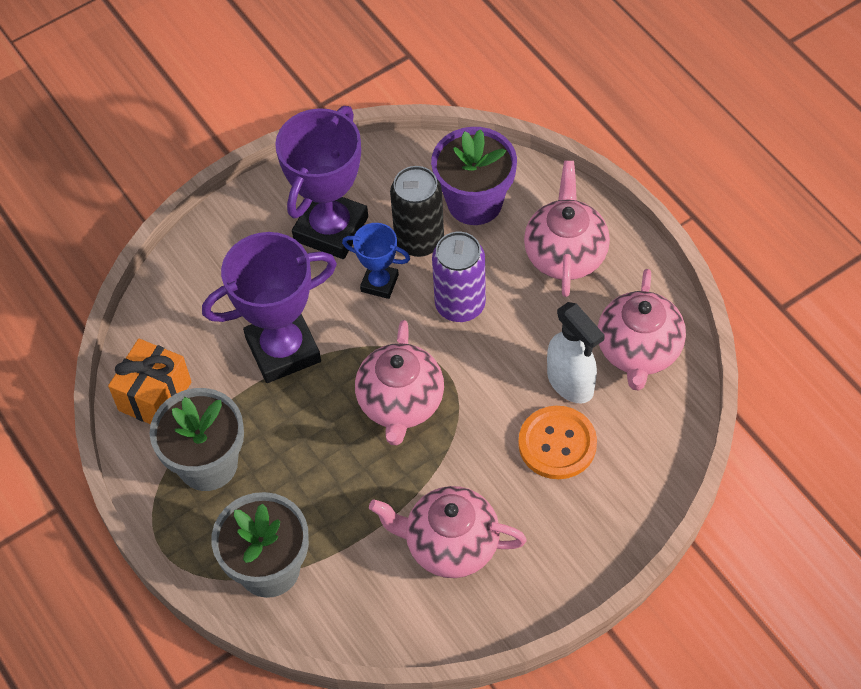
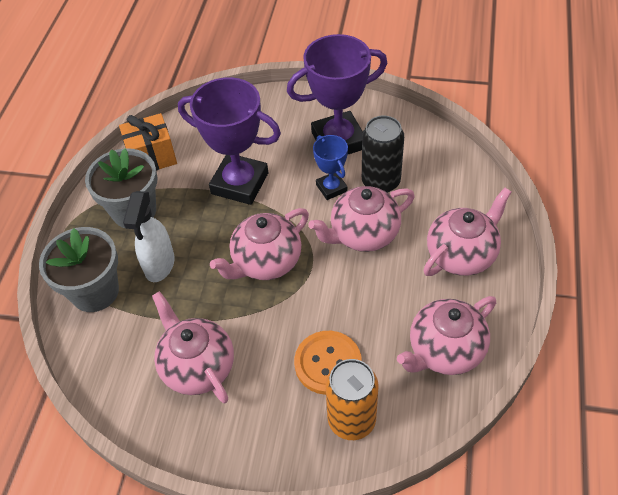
camera: 45 degrees right, 5 degrees down
(460, 305) = (363, 234): purple can -> pink teapot
(475, 202) = (437, 184): purple flower pot -> none
(571, 383) = (378, 334): white spray bottle -> white spray bottle (159, 265)
(627, 471) = (351, 420): none -> orange can

